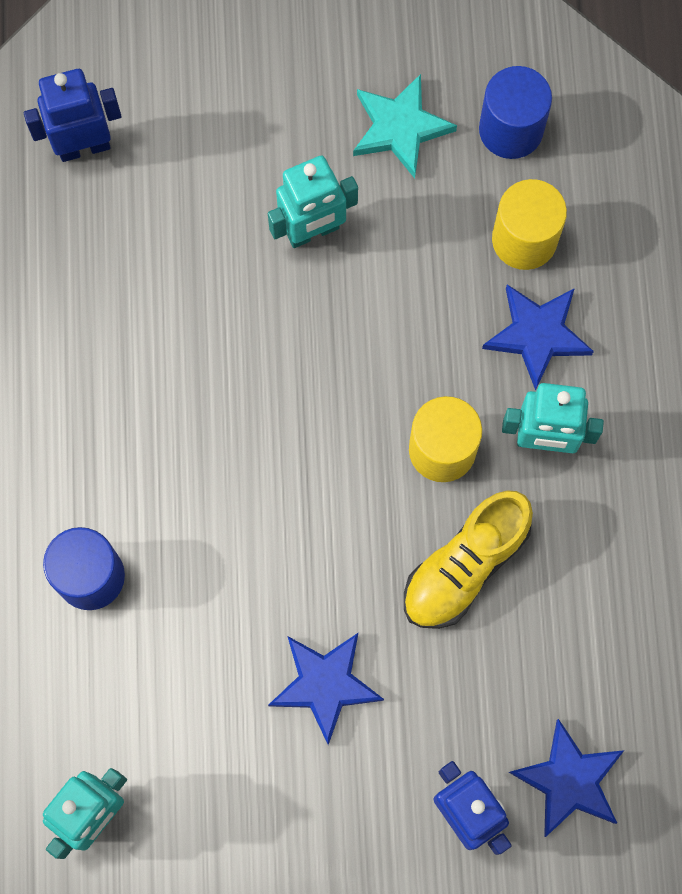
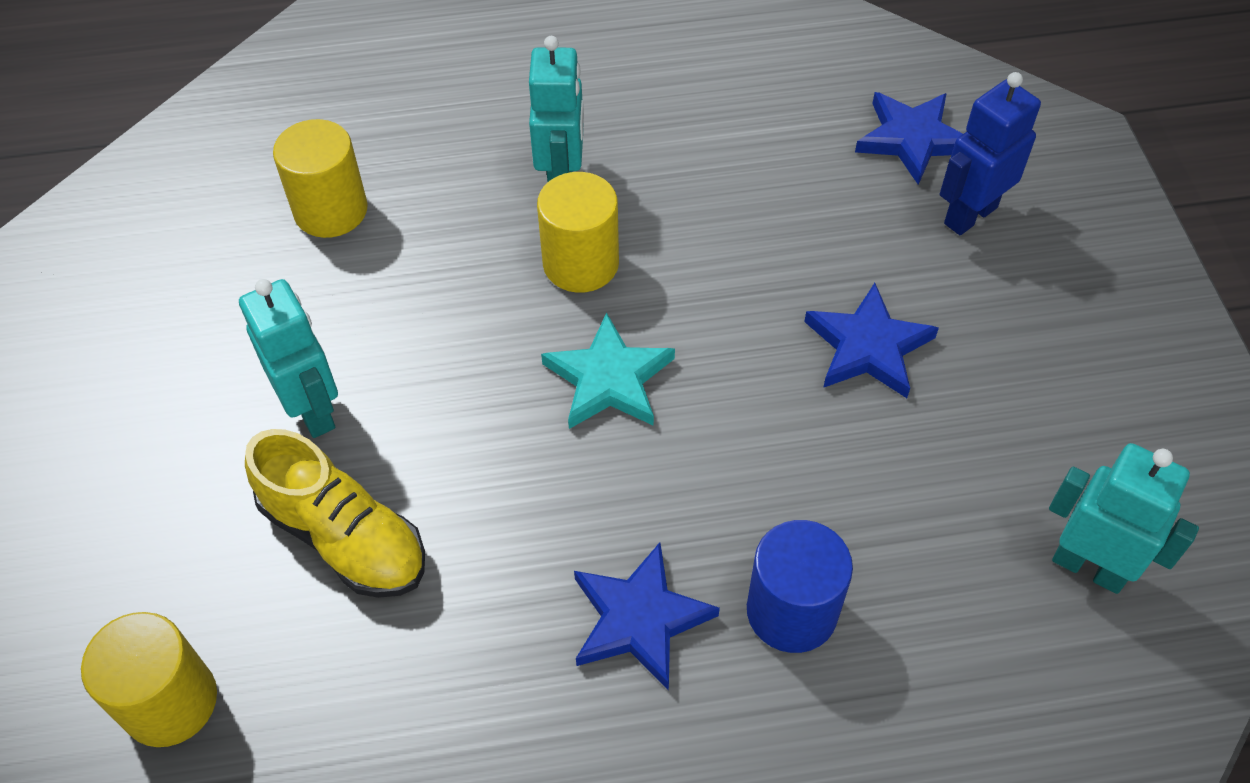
camera: 95 degrees left, 20 degrees down
(84, 146) = (170, 702): blue robot -> yellow cylinder
(400, 128) = (182, 334): turquoise star -> turquoise star (609, 379)
(465, 566) = (710, 235): yellow shoe -> yellow shoe (345, 537)
(511, 129) = (196, 231): blue cylinder -> none
(537, 335) = (443, 192): blue star -> blue star (639, 619)

